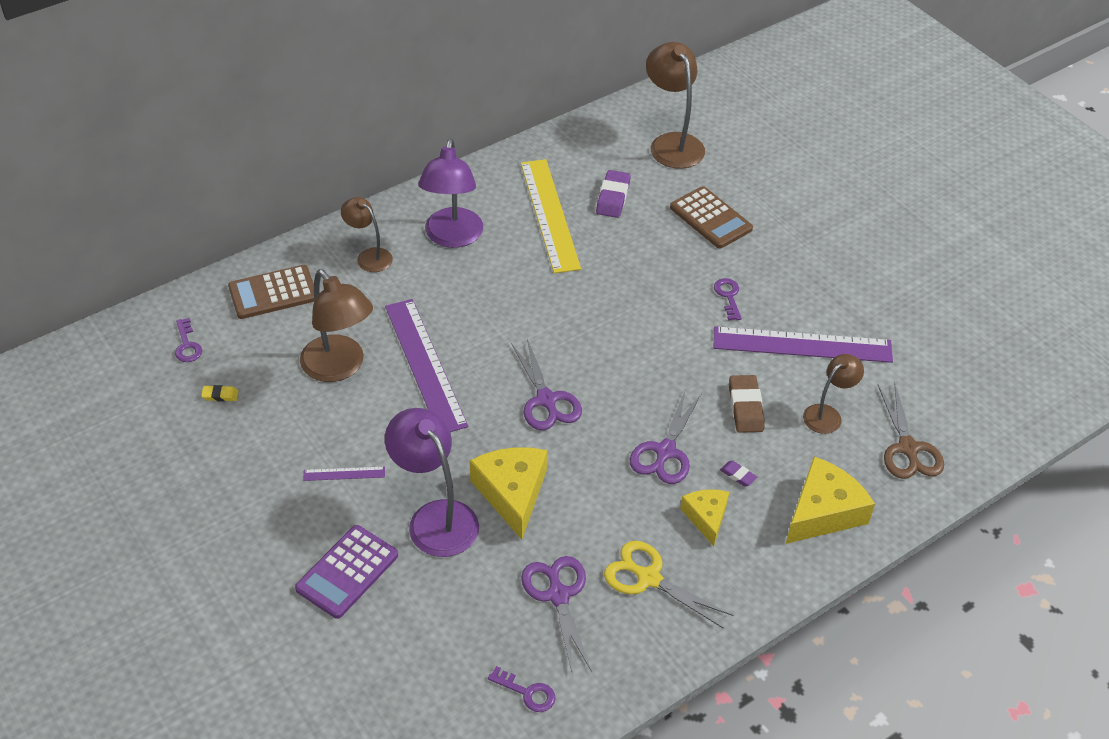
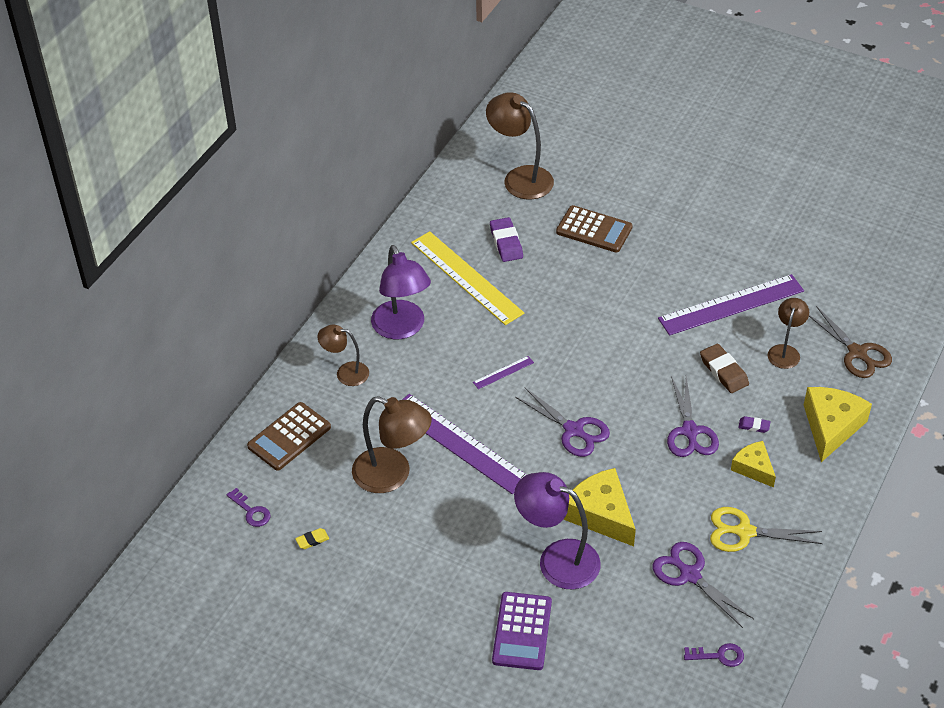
camera: 25 degrees left, 0 degrees up
(344, 473) = (461, 557): purple ruler -> purple ruler (503, 372)
(728, 296) = (651, 289): purple key -> none

